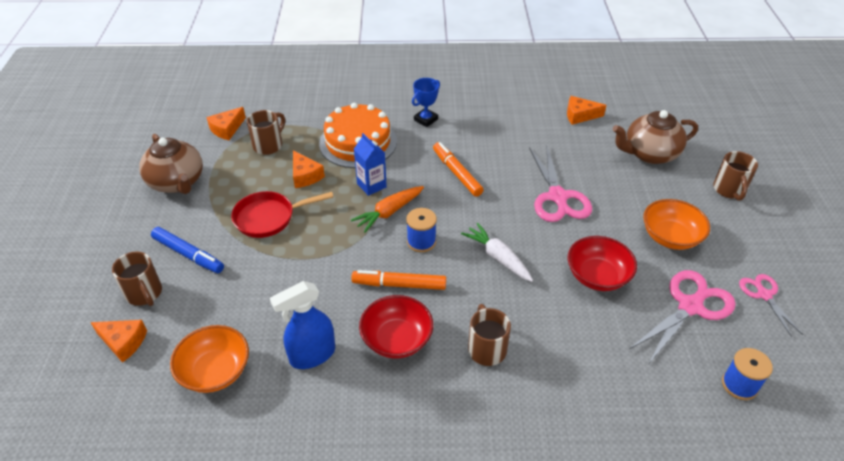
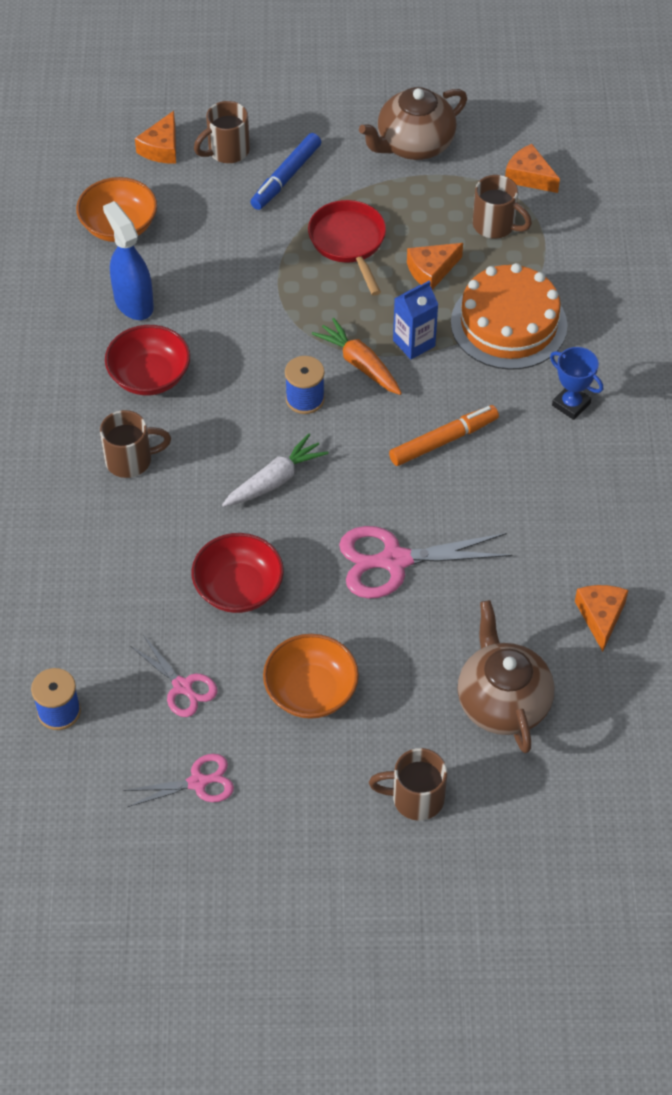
camera: 90 degrees right, 10 degrees up
(399, 285) = (232, 377): orange marker -> none
(690, 306) = (183, 687): pink scissors -> pink scissors, size x0.59

